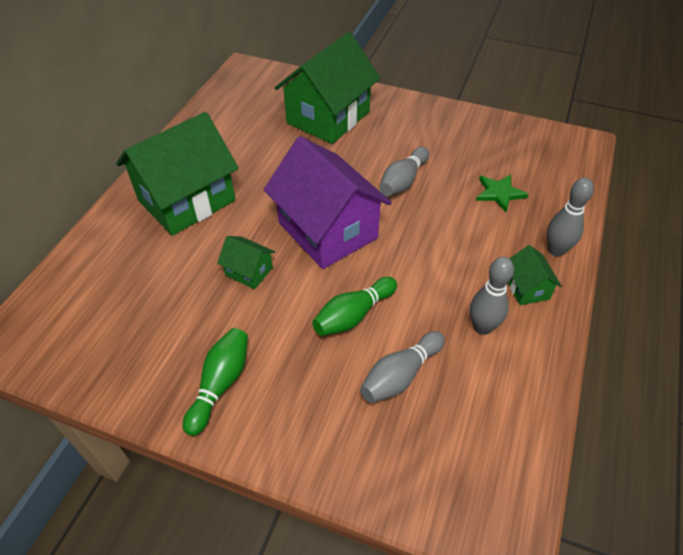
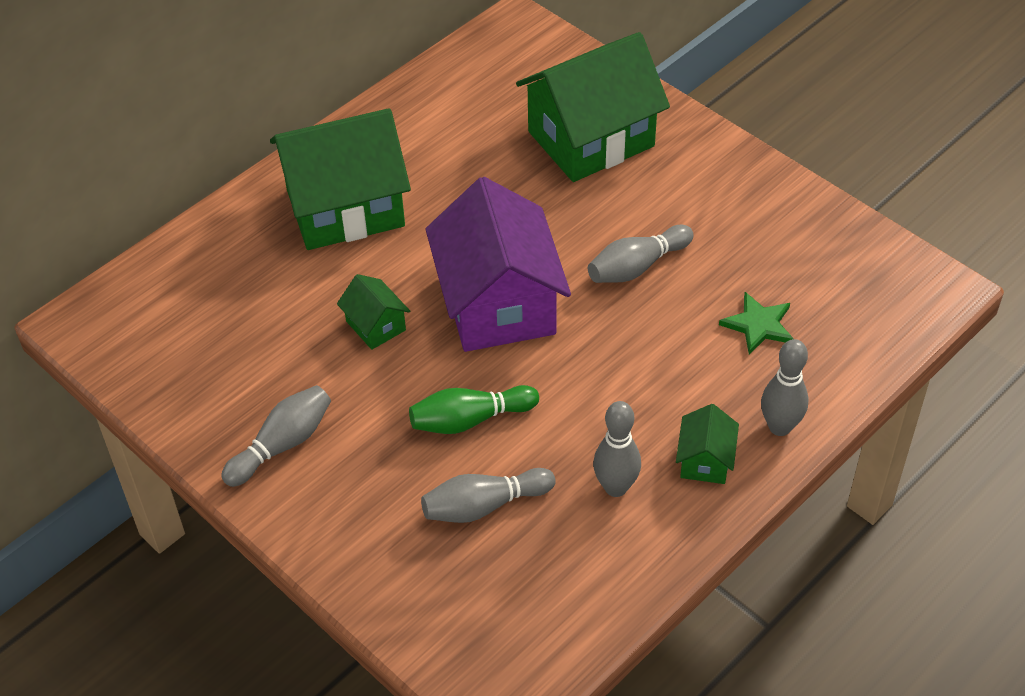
camera: 25 degrees right, 0 degrees up
(220, 384) = (282, 444): green bowling pin -> grey bowling pin

